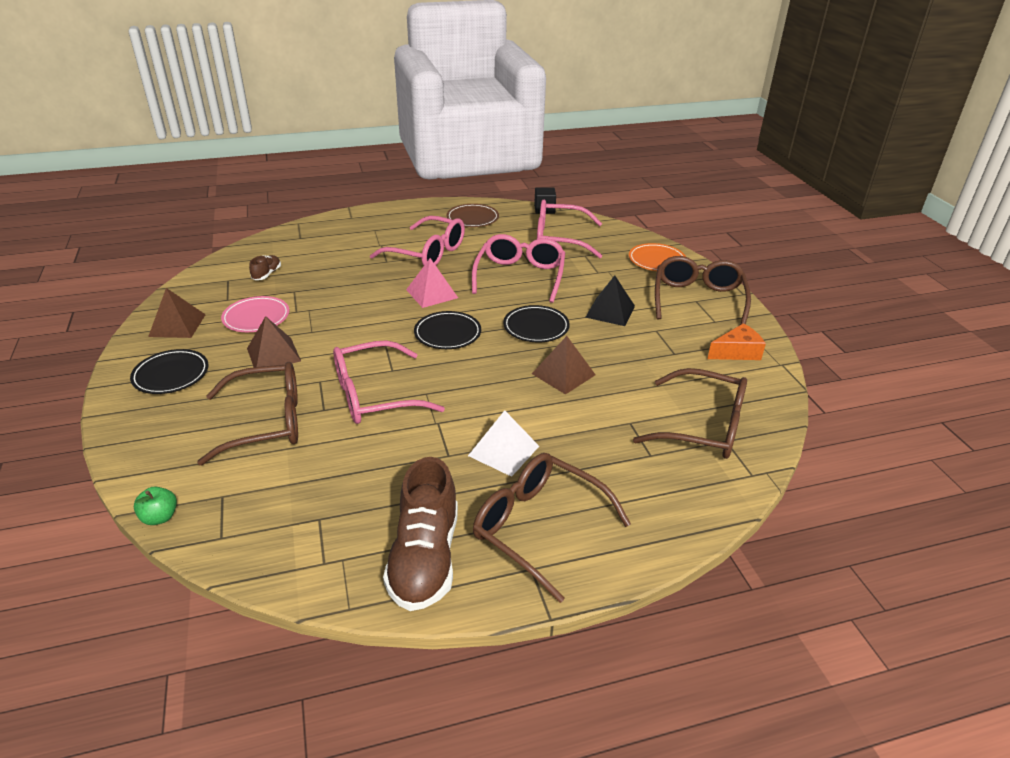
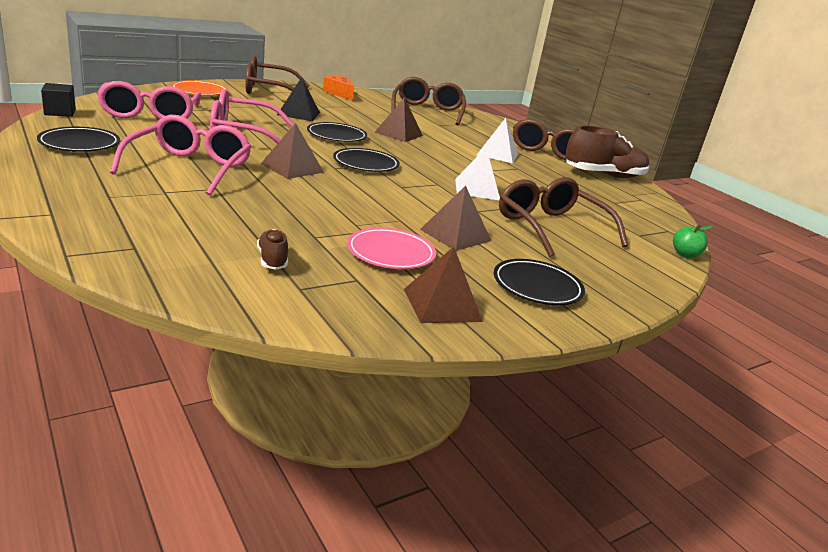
camera: 110 degrees left, 10 degrees down
(267, 274) = (272, 260): brown shoe -> brown shoe turned 75 degrees clockwise
(375, 395) = (477, 189): pink glasses -> white pyramid
(431, 293) = (292, 168): pink pyramid -> brown pyramid
(472, 218) = (79, 143): brown plate -> black plate

